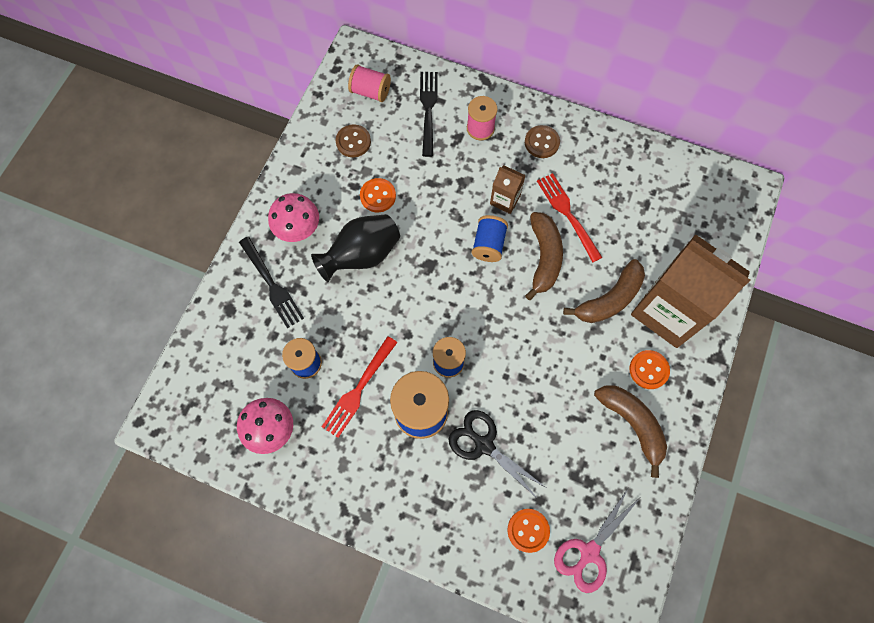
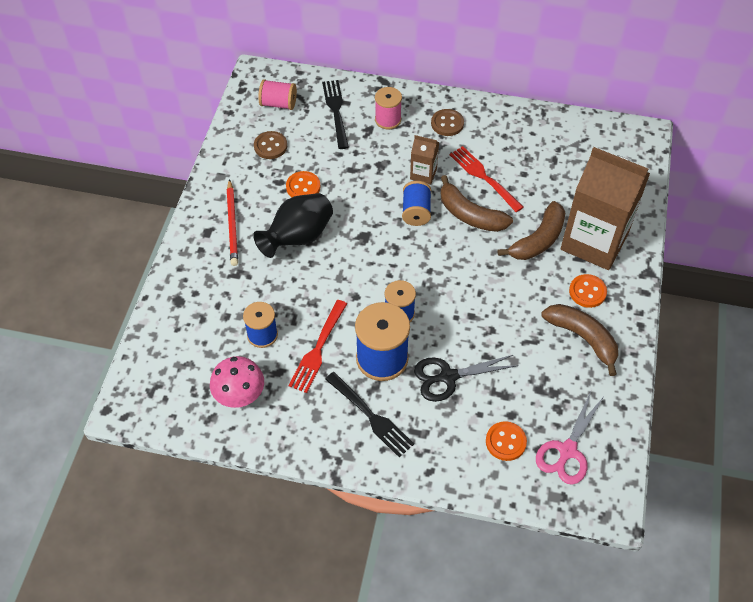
camera: 10 degrees left, 15 degrees down
(271, 284) = (215, 274): black fork -> black fork (370, 416)
(298, 229) = (232, 224): pink mushroom -> red pencil
(484, 445) = (448, 377): black scissors -> black scissors turned 45 degrees counterclockwise
(544, 257) = (470, 215): brown banana -> brown banana turned 135 degrees clockwise

